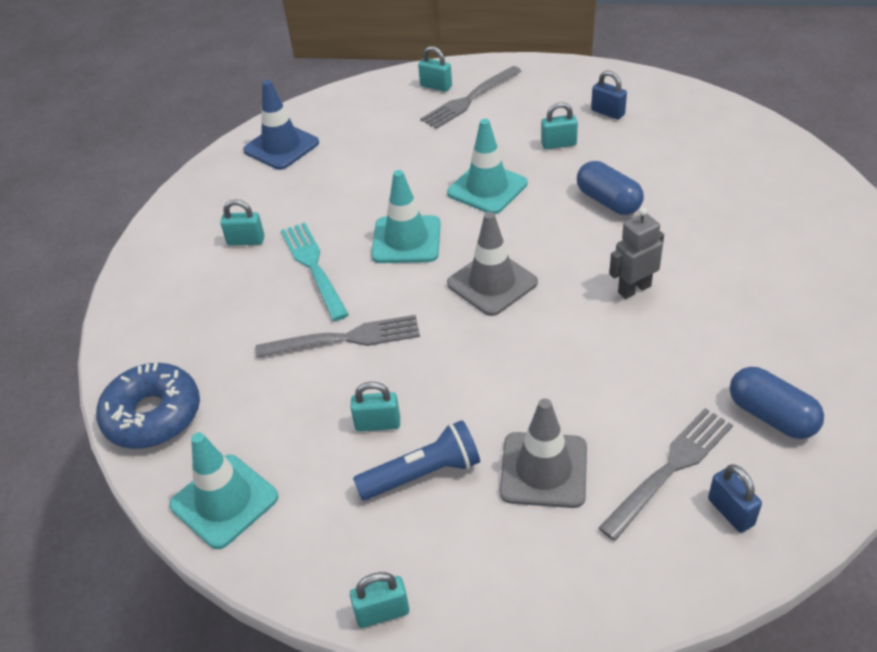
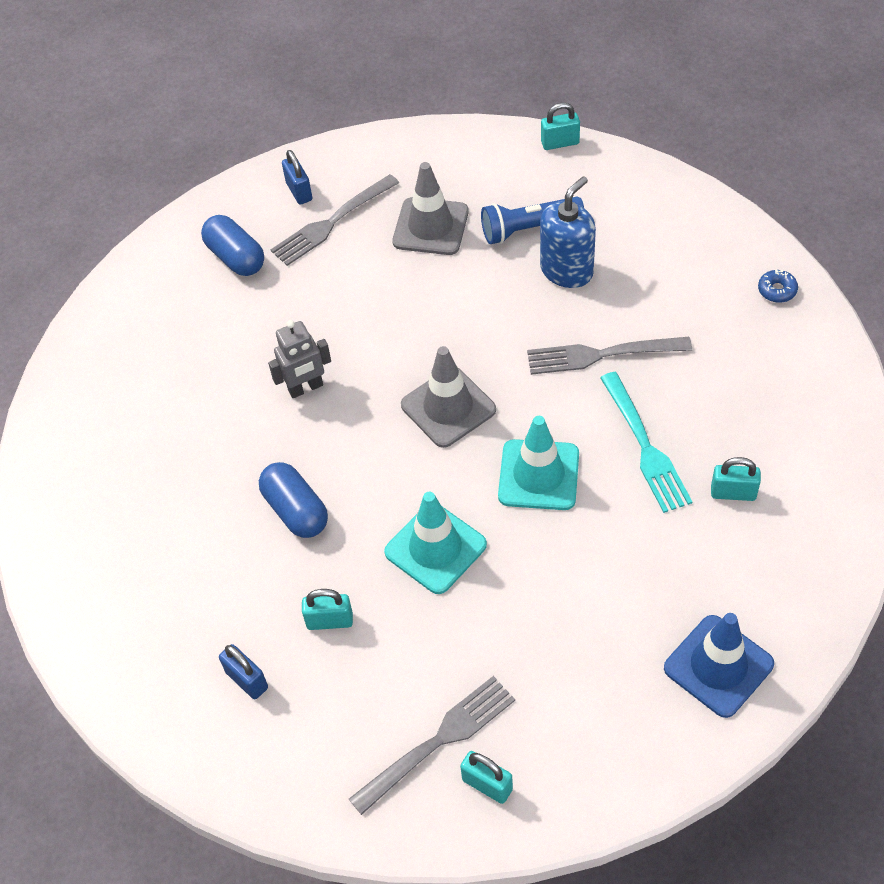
camera: 175 degrees left, 10 degrees up
(153, 415) = (777, 290): blue donut -> blue donut, size x0.42
(224, 501) = (691, 217): turquoise traffic cone -> none
(378, 424) = (566, 270): turquoise padlock -> blue soap dispenser

